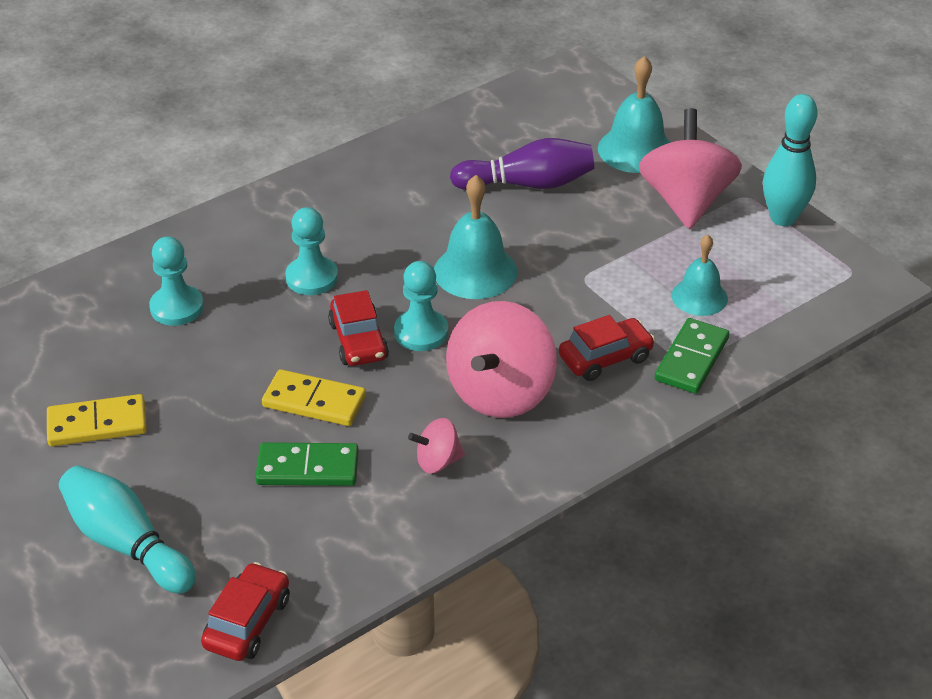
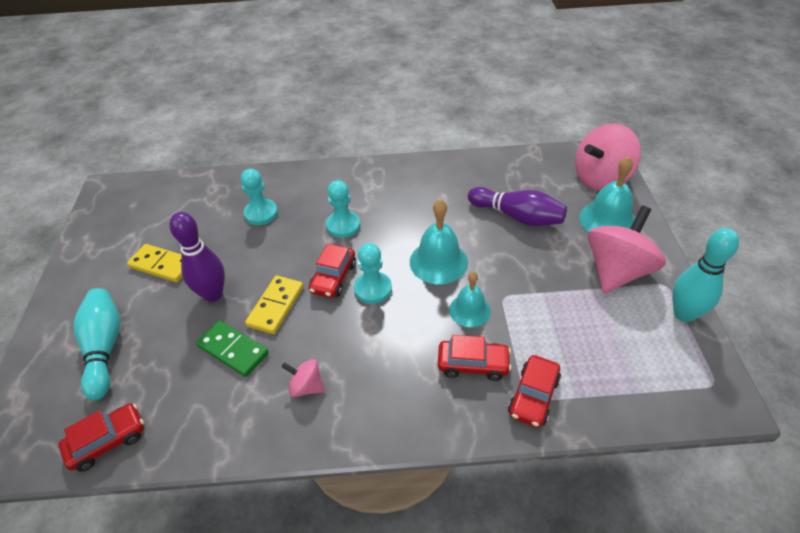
camera: 35 degrees right, 5 degrees up
(213, 425) = (213, 294): none -> purple bowling pin
(314, 401) = (276, 306): yellow domino -> yellow domino turned 60 degrees clockwise
(501, 393) = (385, 356): pink spinning top -> pink spinning top (601, 178)
(692, 359) = (533, 396): green domino -> red car
(699, 297) = (575, 348): turquoise bell -> turquoise bell (469, 310)

